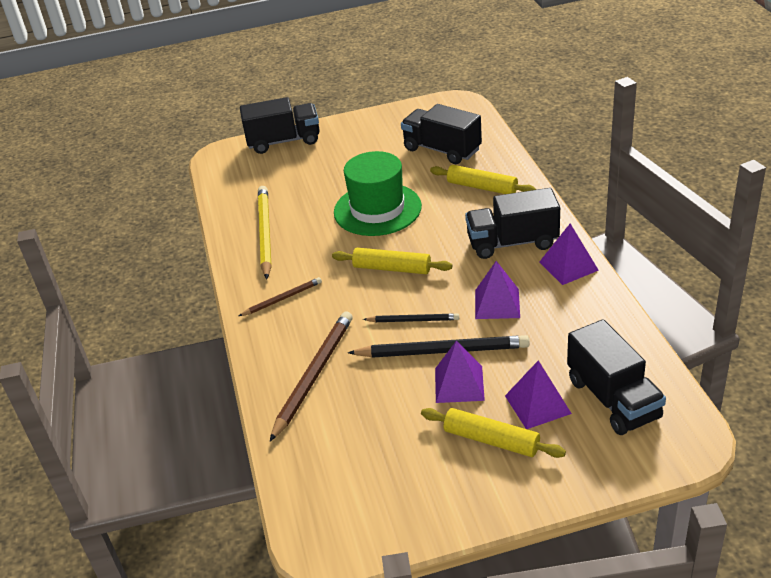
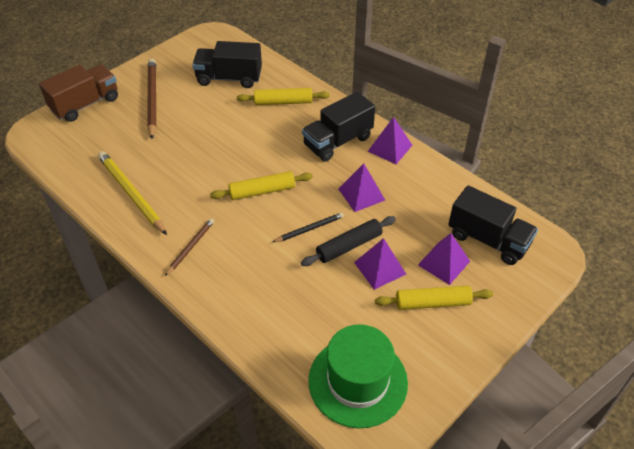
camera: 35 degrees left, 10 degrees up
(284, 141) = (85, 104): black truck -> brown truck
(313, 375) = (265, 303): brown pencil -> brown pencil (152, 99)
(377, 209) = (213, 144): green hat -> green hat (358, 381)
(442, 351) = (349, 246): black pencil -> black rolling pin

